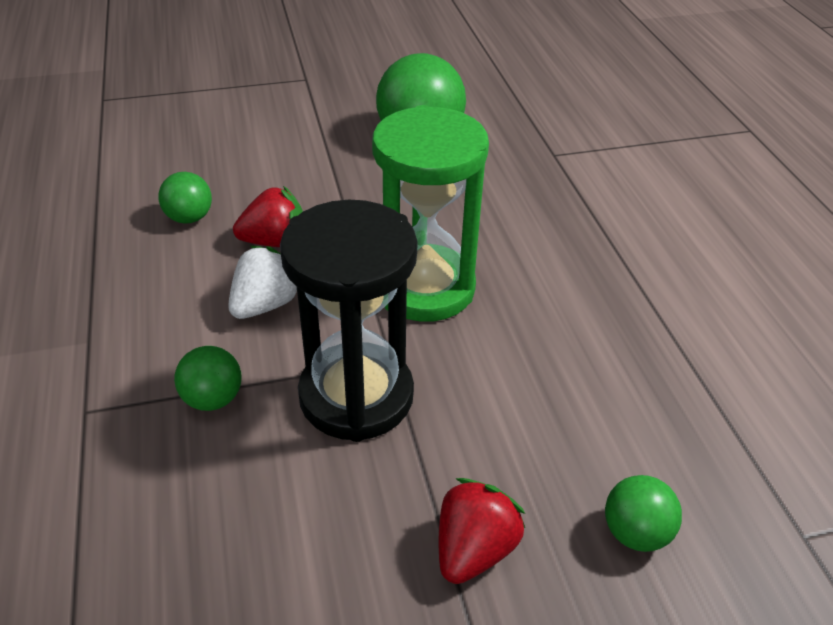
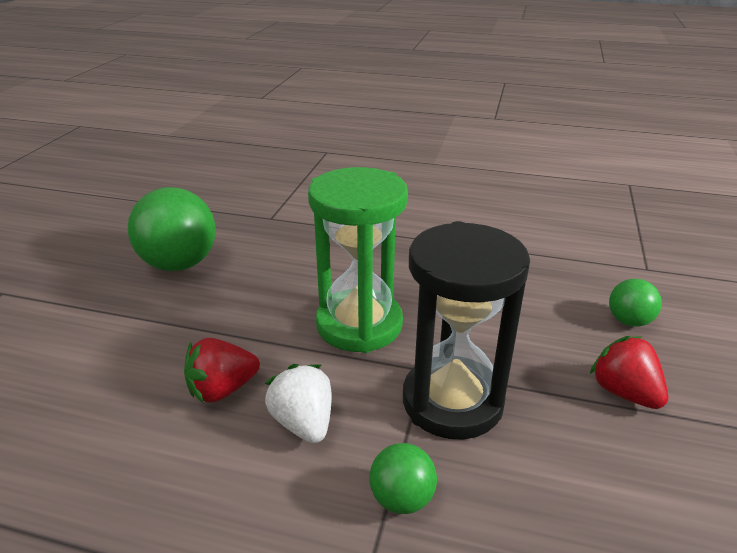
camera: 60 degrees left, 10 degrees down
(189, 218) = (120, 441): green ball -> none
(275, 241) = (222, 389): red strawberry -> red strawberry turned 135 degrees counterclockwise

